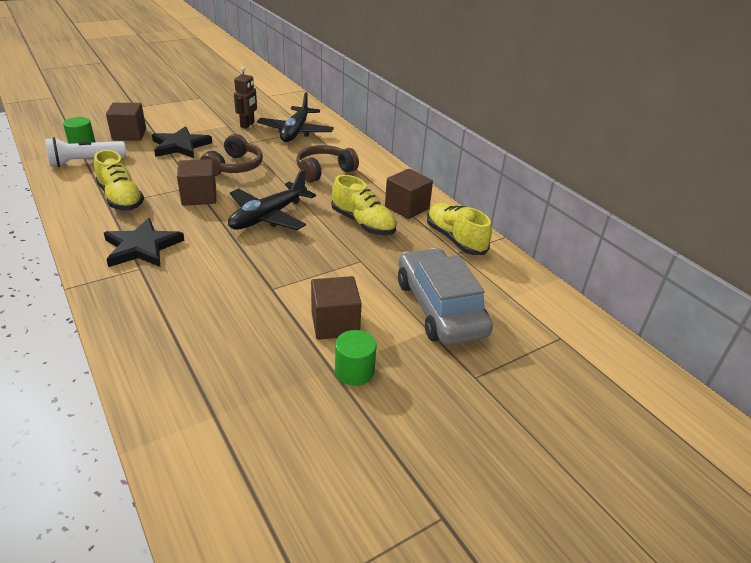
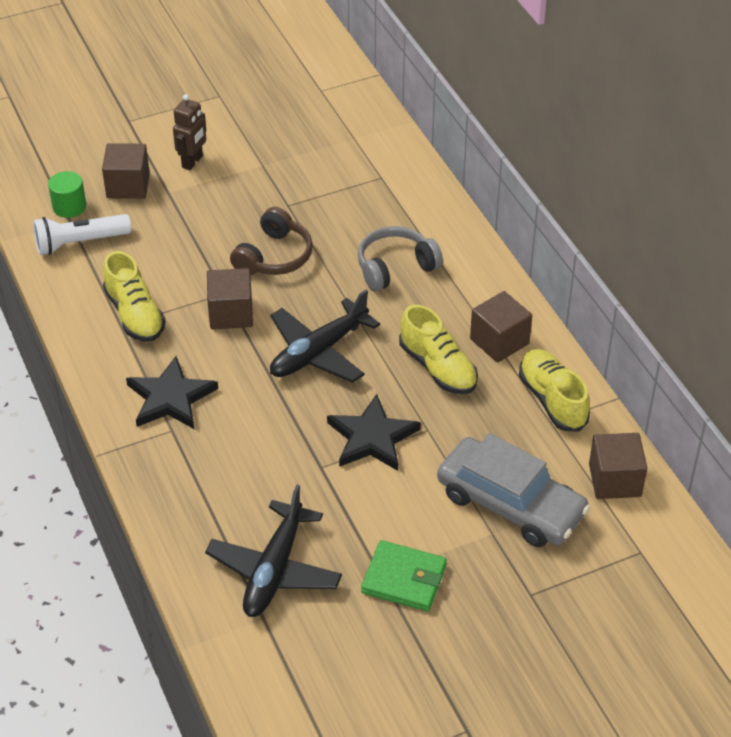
camera: 10 degrees right, 10 degrees up
(180, 146) = (199, 211): black star -> black star (372, 437)
(247, 125) = (291, 164): brown robot -> brown robot (192, 162)
(295, 132) = (360, 181): black plane -> black plane (274, 570)
(324, 171) = (395, 267): brown headphones -> grey headphones
(335, 324) = (389, 519): brown cube -> brown cube (615, 480)
(354, 371) = (404, 579): green cylinder -> green wallet
(439, 308) = (510, 504): grey car -> grey car turned 135 degrees clockwise

